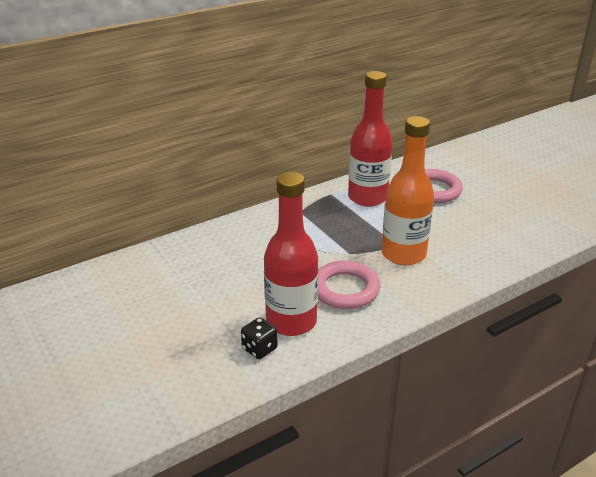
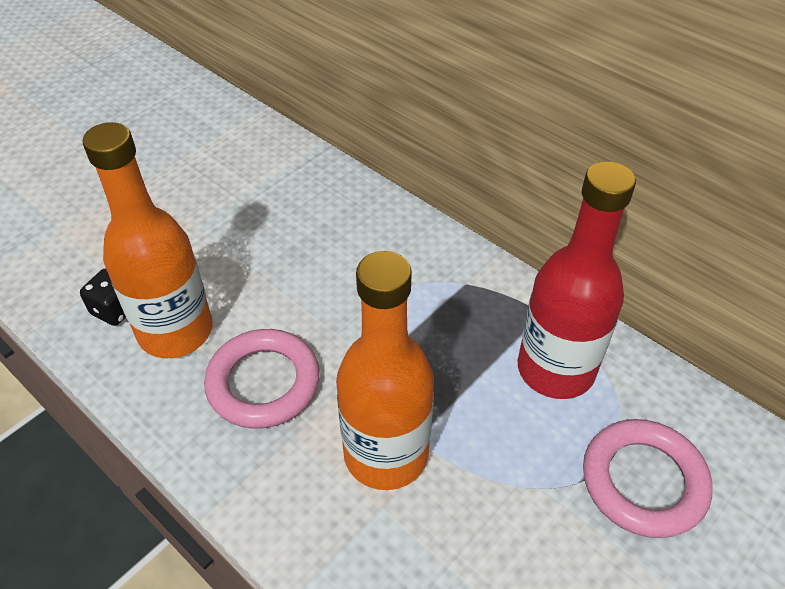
camera: 75 degrees right, 15 degrees up
(291, 321) = (176, 331): red bottle -> orange bottle

